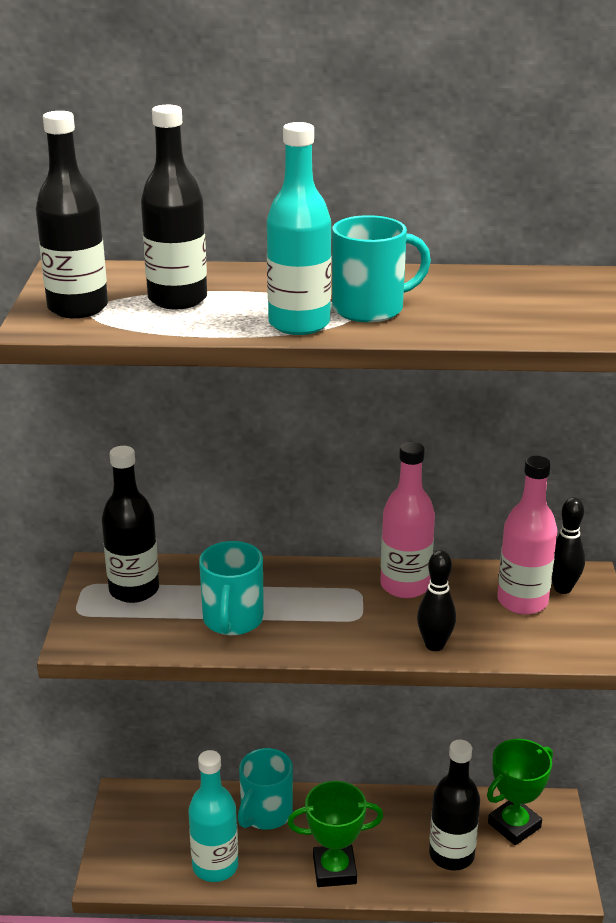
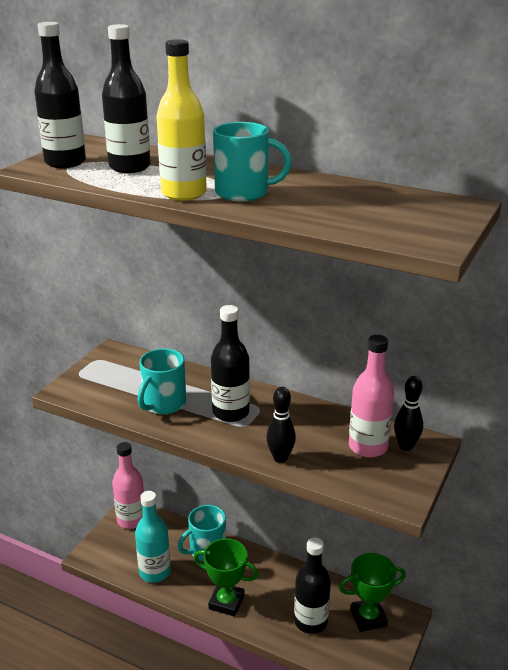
camera: 25 degrees right, 0 degrees up
(134, 590) = (121, 369): black bottle -> black bottle (231, 412)
(299, 324) = (184, 193): turquoise bottle -> yellow bottle
(405, 585) = (293, 413): pink bottle -> pink bottle (131, 520)

